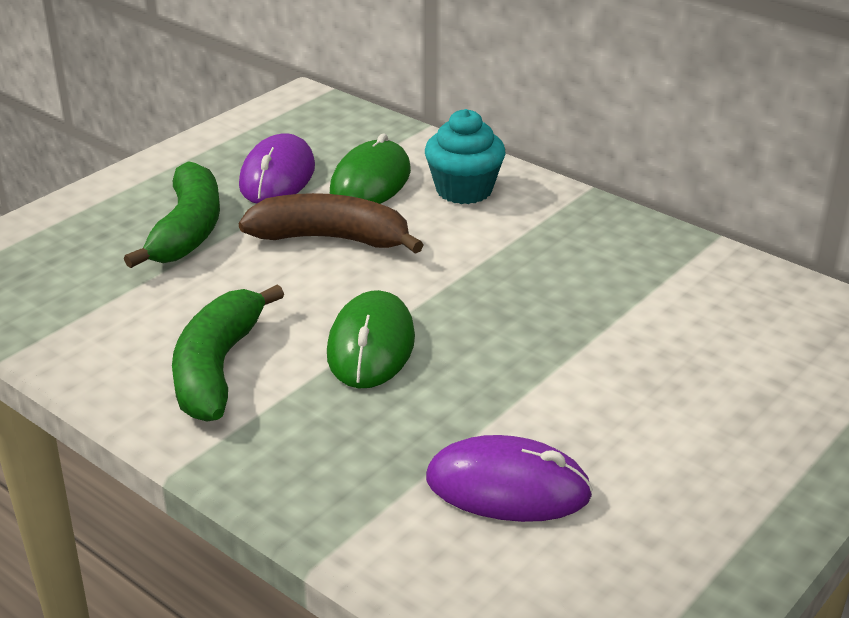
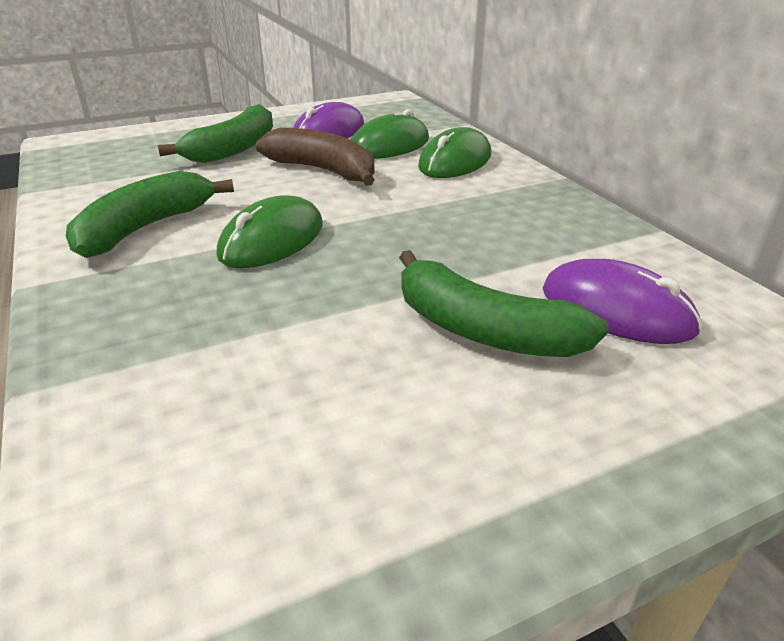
camera: 25 degrees right, 0 degrees up
(464, 190) = (455, 161): turquoise cupcake -> green mouse
(508, 487) = (259, 381): purple mouse -> purple mouse (616, 310)
(646, 386) = (482, 330): none -> green banana

